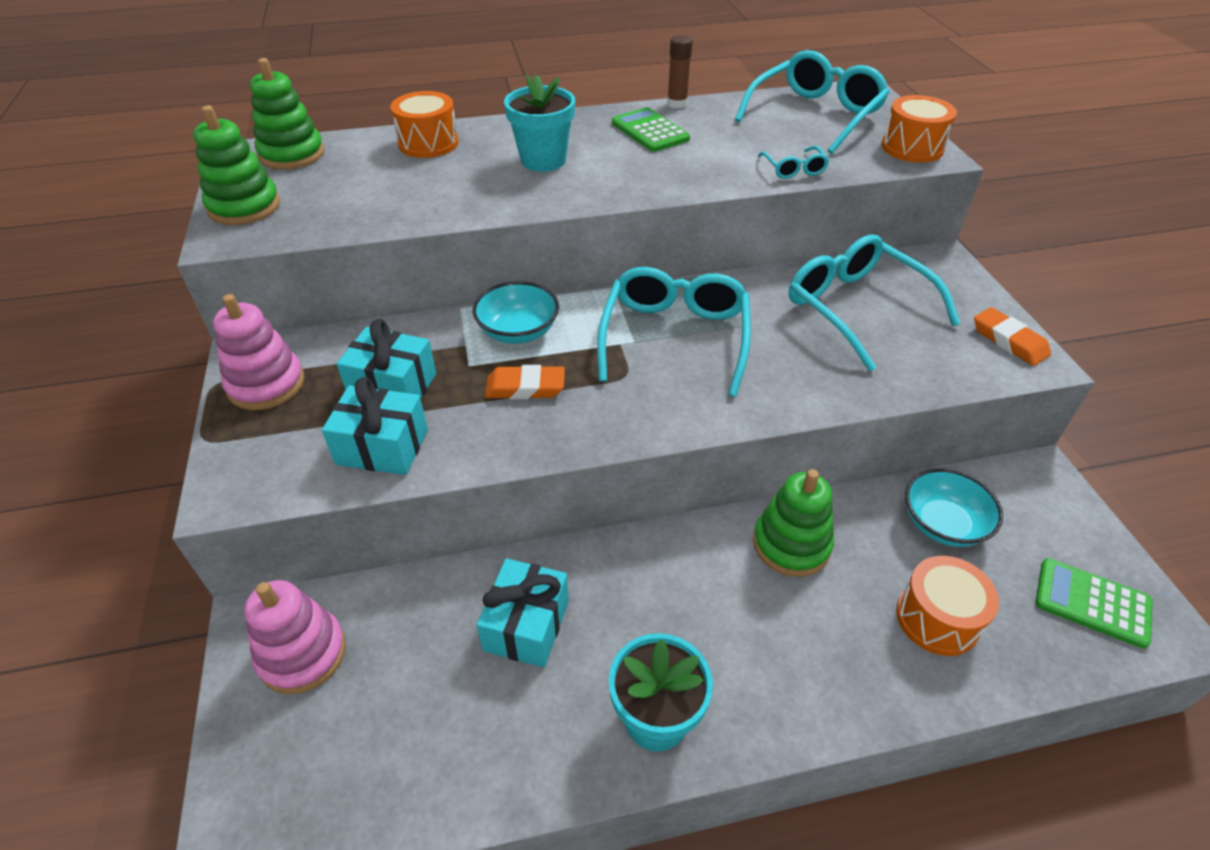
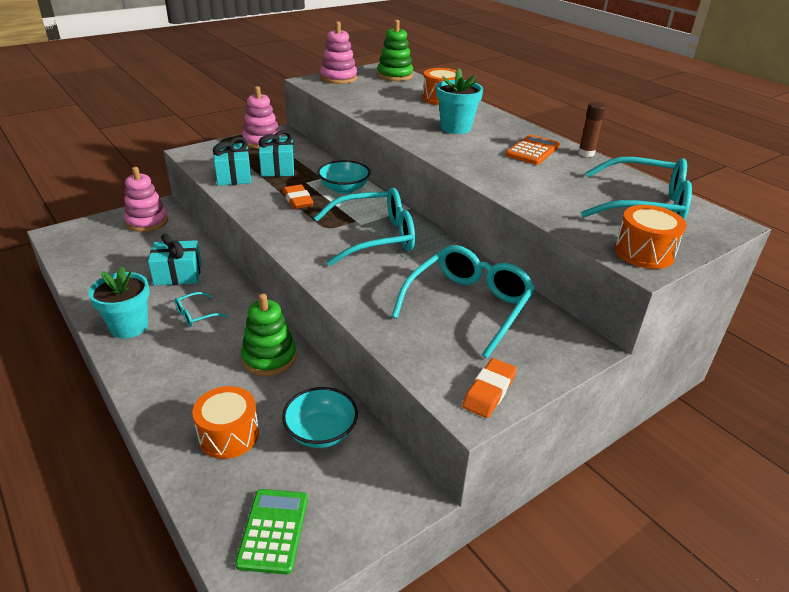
camera: 65 degrees right, 10 degrees down
(244, 207) = (338, 78): green stacking toy -> pink stacking toy
(650, 131) = (533, 151): green calculator -> orange calculator
(794, 169) = (540, 205): turquoise glasses -> turquoise glasses (196, 315)

